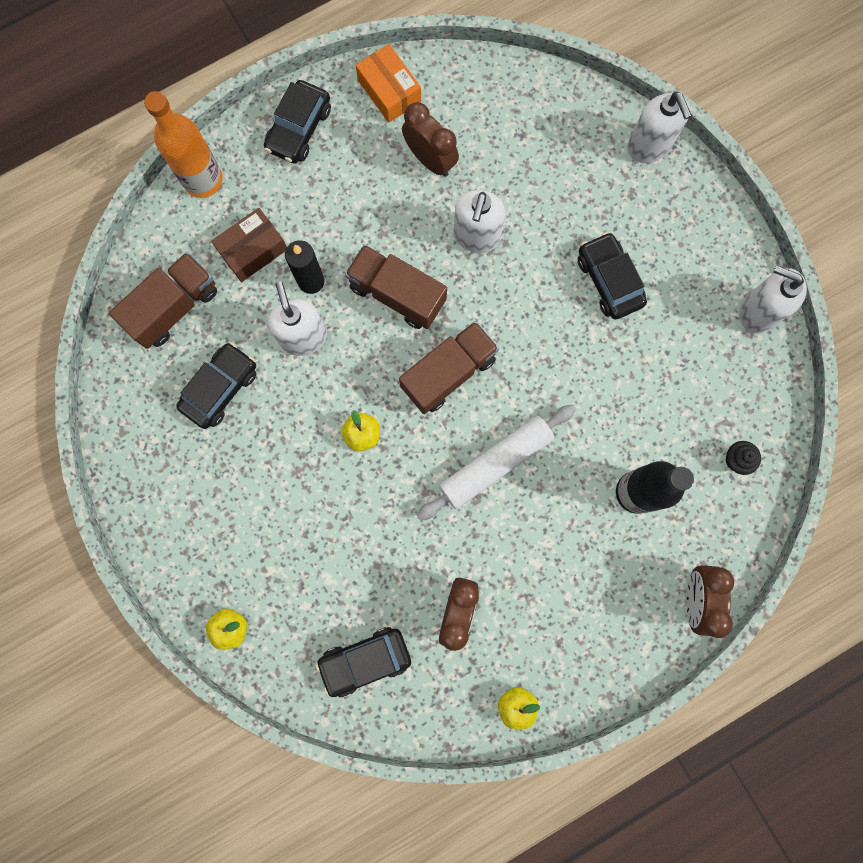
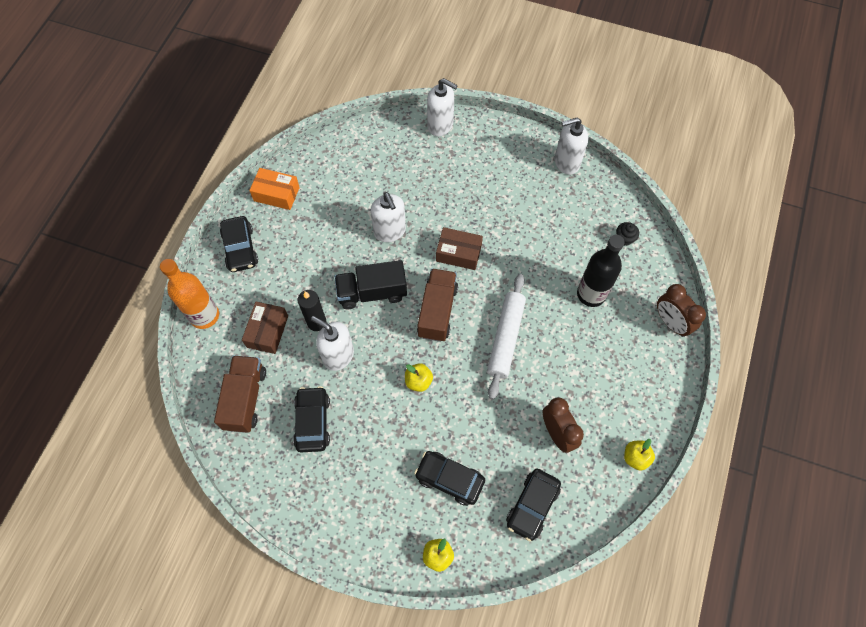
camera: 40 degrees left, 15 degrees down
(397, 294) = (372, 292): brown truck -> black truck
(430, 159) = (330, 212): brown clock -> none
(530, 324) = (458, 253): none -> brown box
(609, 280) = (479, 202): black car -> black car (449, 479)

